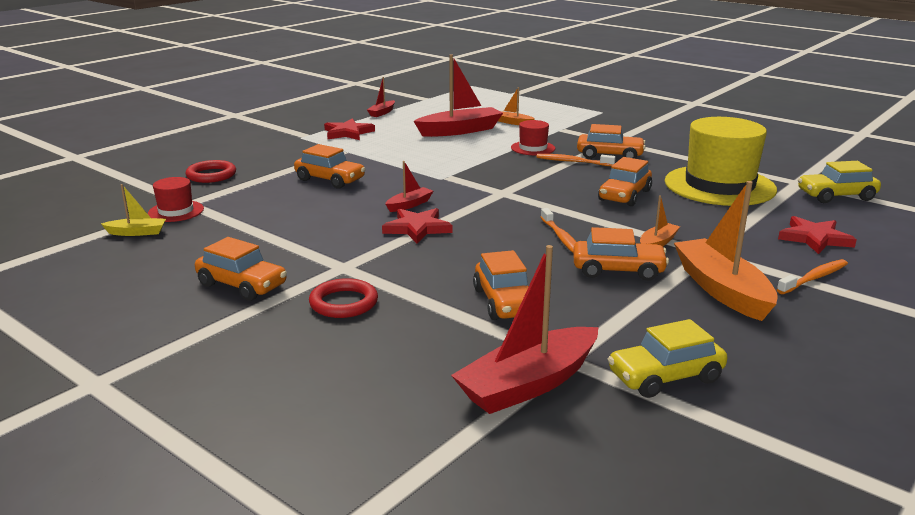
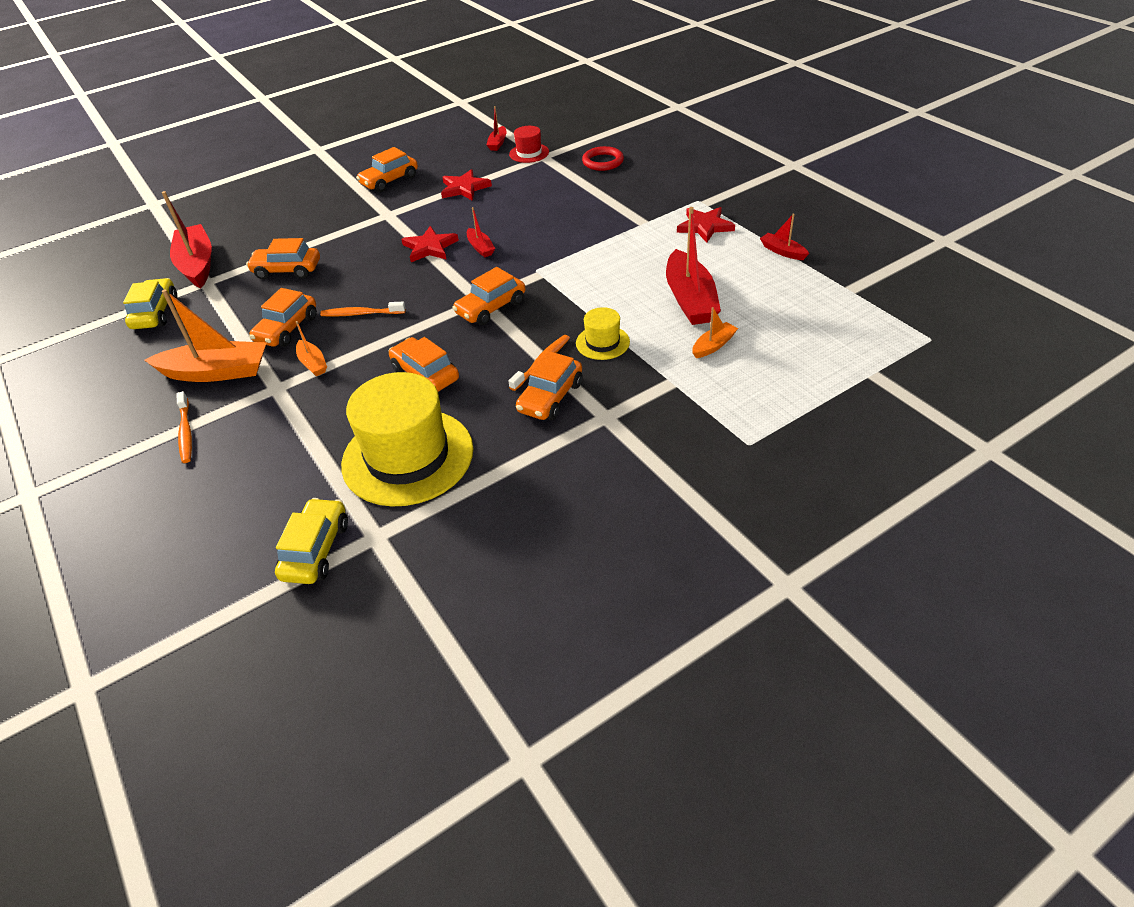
camera: 110 degrees right, 20 degrees up
(137, 232) = (498, 143): yellow boat -> red boat
(330, 180) = (563, 213): orange car -> orange car (491, 308)
(343, 303) = (338, 213): red ring -> none
(533, 148) = (602, 342): red hat -> yellow hat
(814, 238) = (243, 471): red star -> red star (464, 188)

